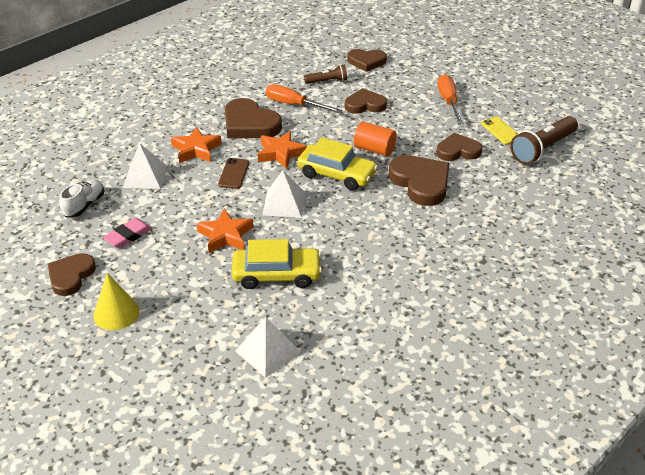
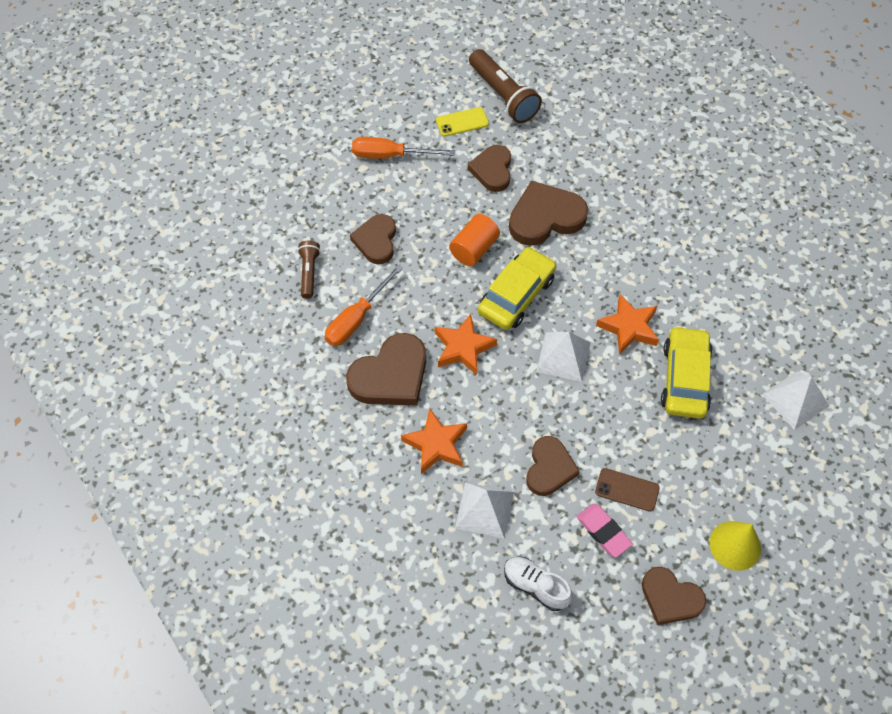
camera: 80 degrees left, 20 degrees up
(225, 235) = (614, 423): orange star -> orange star (629, 327)
(234, 174) = (496, 404): brown phone -> brown phone (627, 490)
(366, 62) = (272, 220): brown heart -> brown heart (549, 468)

